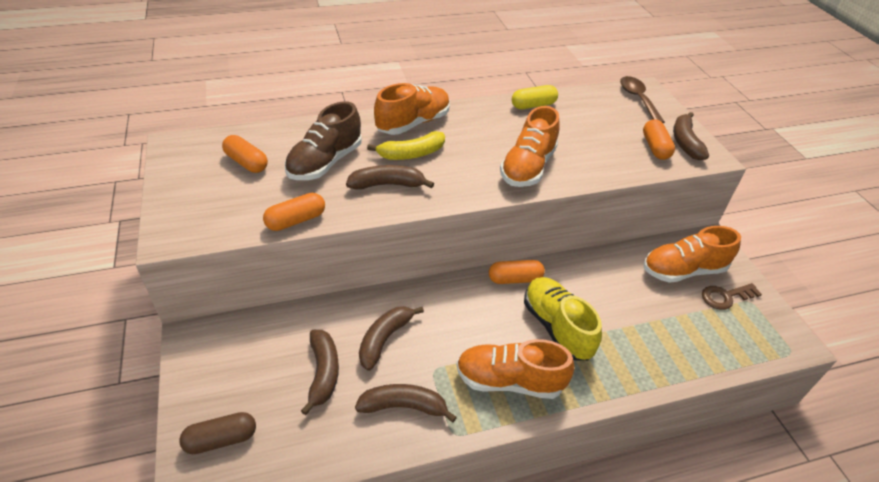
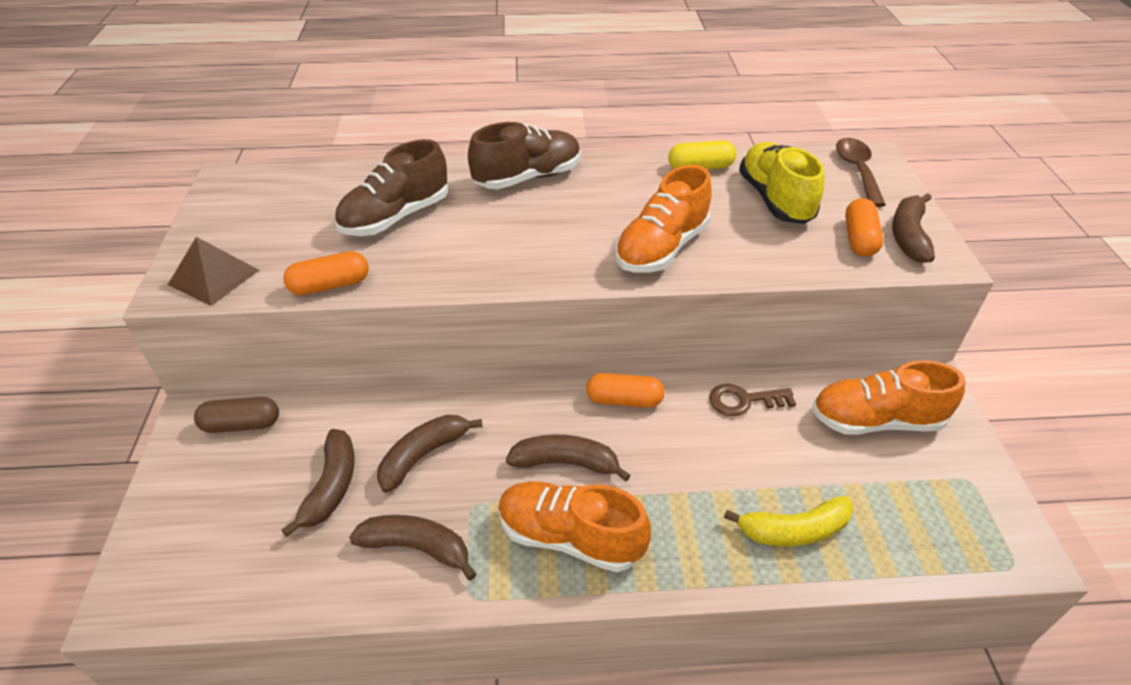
camera: 15 degrees right, 0 degrees up
(199, 224) = (214, 277): none -> brown pyramid
(221, 439) = (180, 550): brown capsule -> brown capsule (241, 424)
(246, 162) = (300, 208): orange capsule -> none
(387, 184) = (463, 252): brown banana -> brown banana (566, 463)
(411, 154) = (510, 216): yellow banana -> yellow banana (794, 530)
(413, 123) = (528, 178): orange shoe -> brown shoe
(556, 327) = (661, 474): yellow shoe -> yellow shoe (775, 199)
(725, 297) = (930, 467): brown key -> brown key (744, 401)

